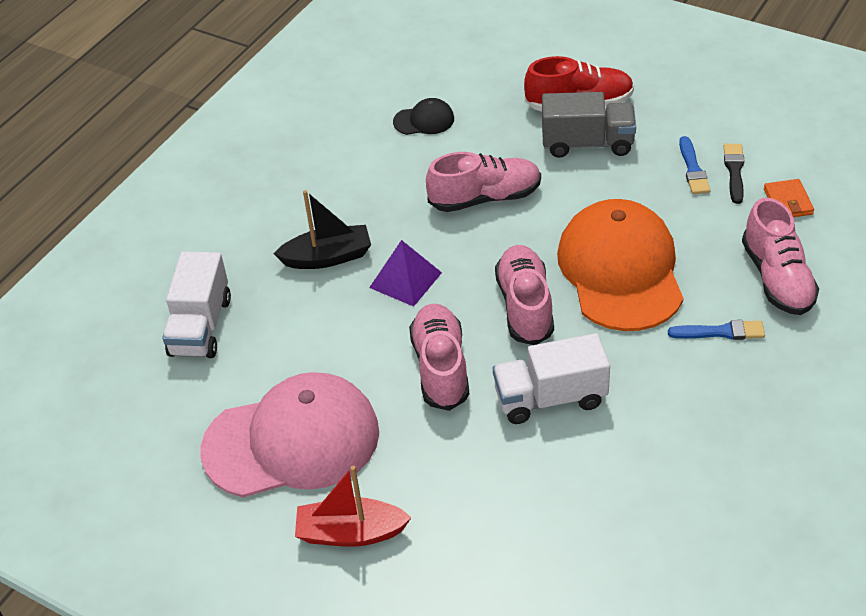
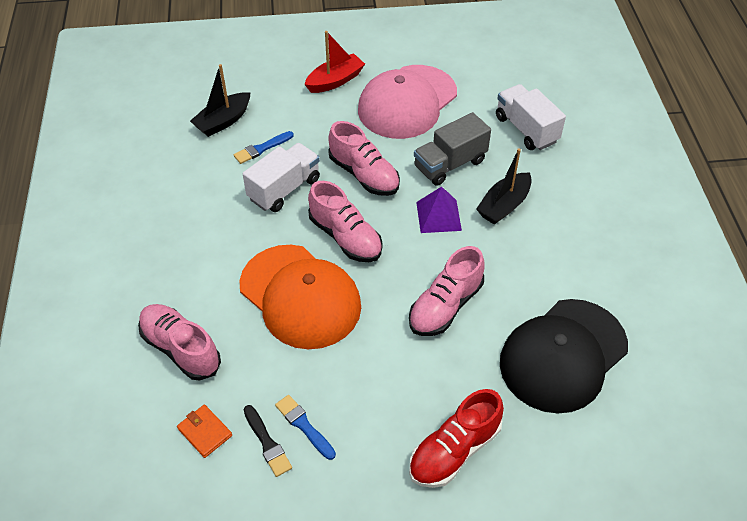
camera: 140 degrees right, 5 degrees up
(424, 120) = (563, 355): black cap -> black cap, size x2.35
(561, 549) = (223, 121): none -> black boat
(587, 143) = (411, 405): grey truck -> grey truck (450, 164)
(720, 332) = (201, 284): blue brush -> blue brush (262, 148)

